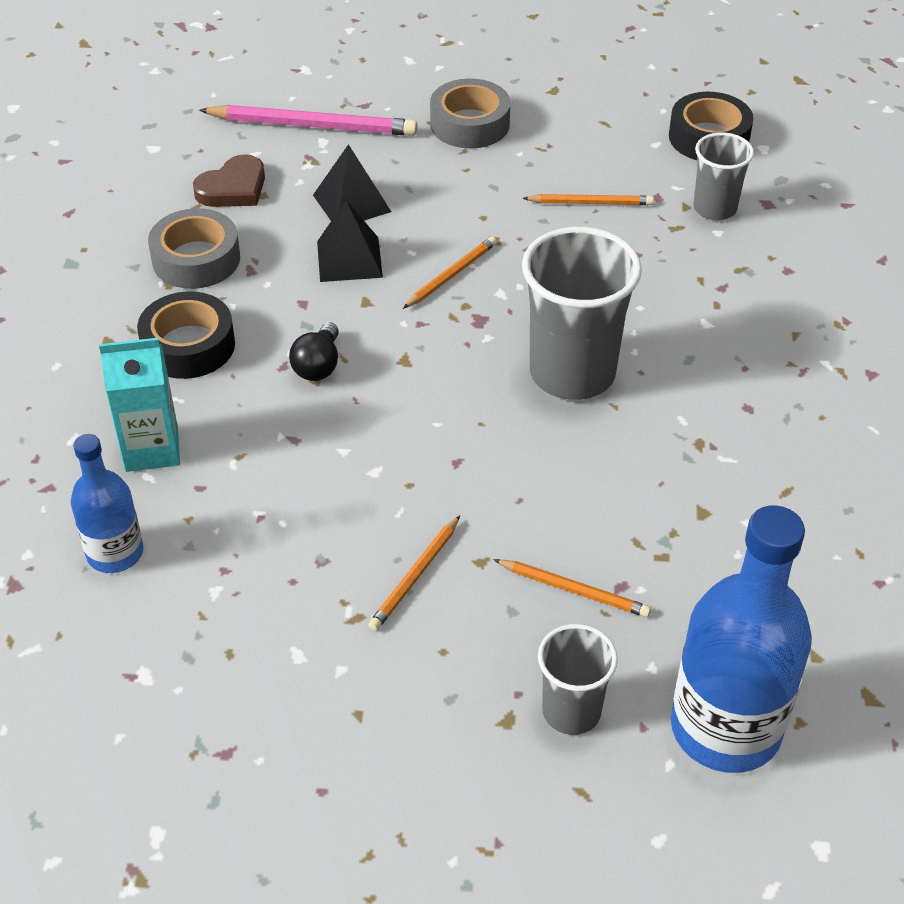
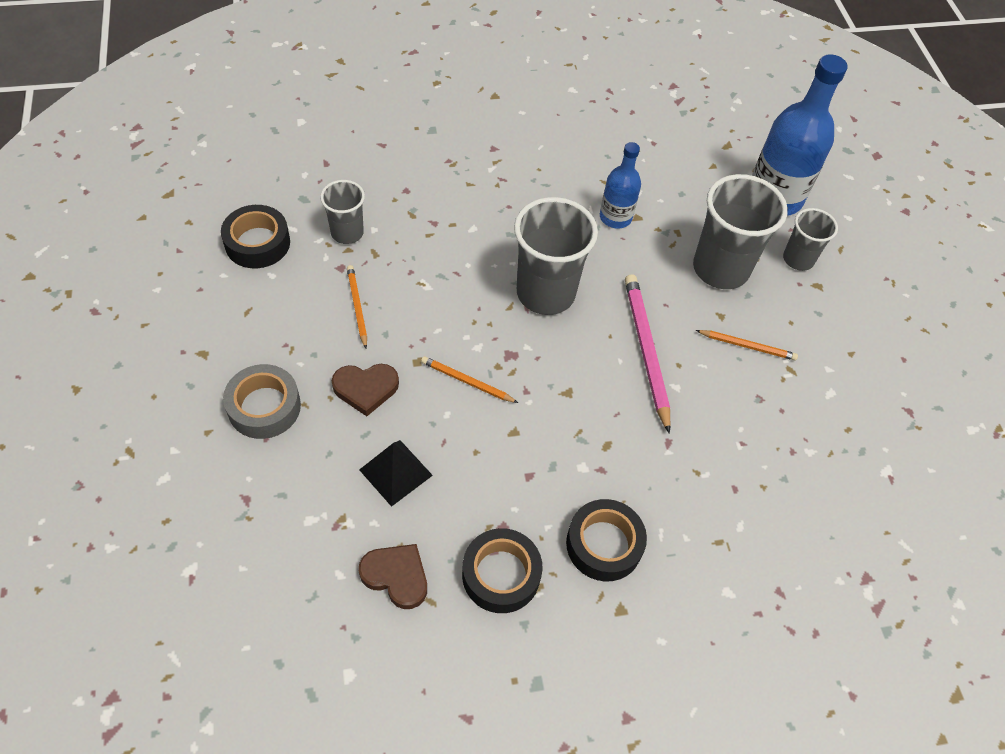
camera: 110 degrees left, 10 degrees up
(115, 553) = (812, 522): blue bottle -> blue bottle (615, 217)
(151, 449) = (715, 533): turquoise carton -> none
(196, 259) = (501, 575): grey tape -> black tape
(312, 126) = (287, 535): pink pencil -> pink pencil (646, 351)
(318, 366) = (593, 446): black light bulb -> none
(349, 259) = (468, 456): black pyramid -> none
(468, 195) = (366, 389): none -> brown heart
(573, 590) = (720, 269): orange pencil -> grey cup

